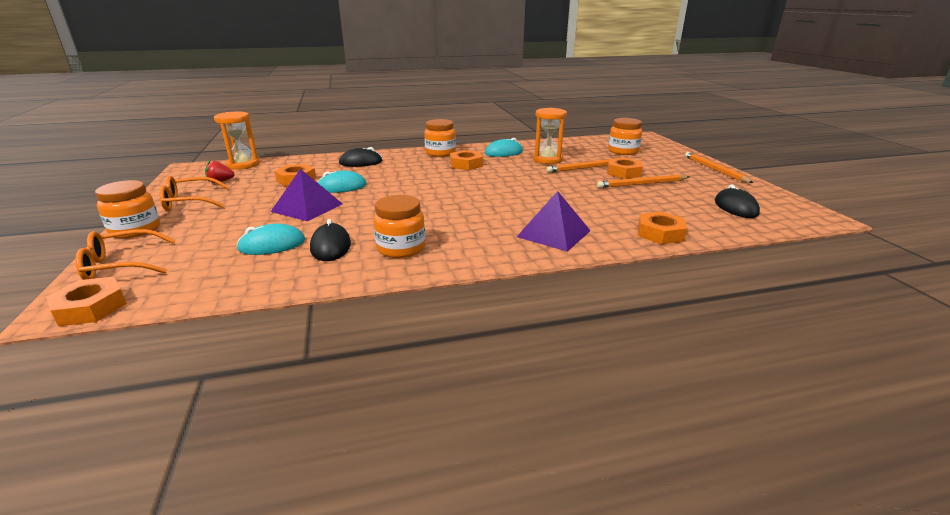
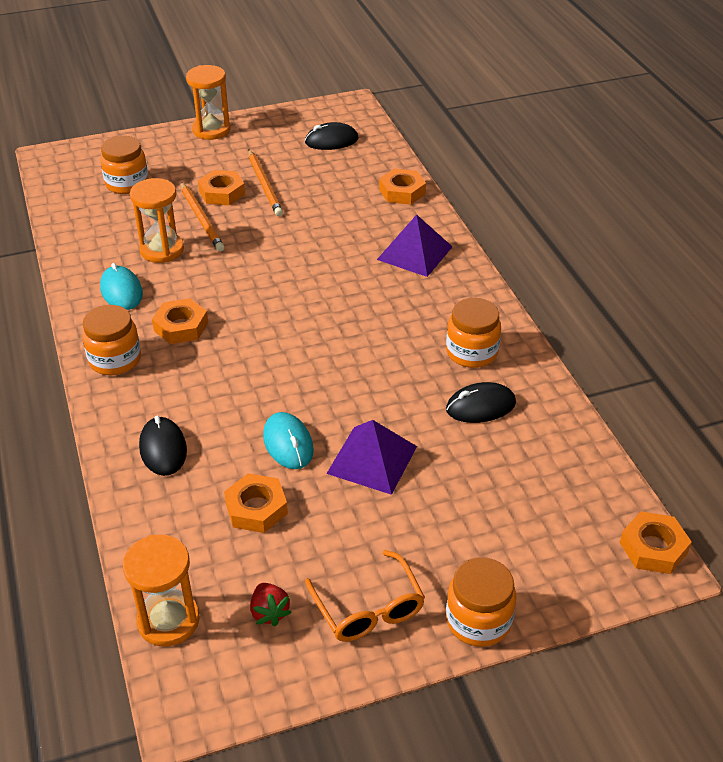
camera: 95 degrees left, 15 degrees up
(121, 265) = (571, 575): orange glasses -> none
(272, 245) = (488, 457): turquoise mouse -> none
(714, 169) = (211, 130): orange pencil -> orange hourglass

